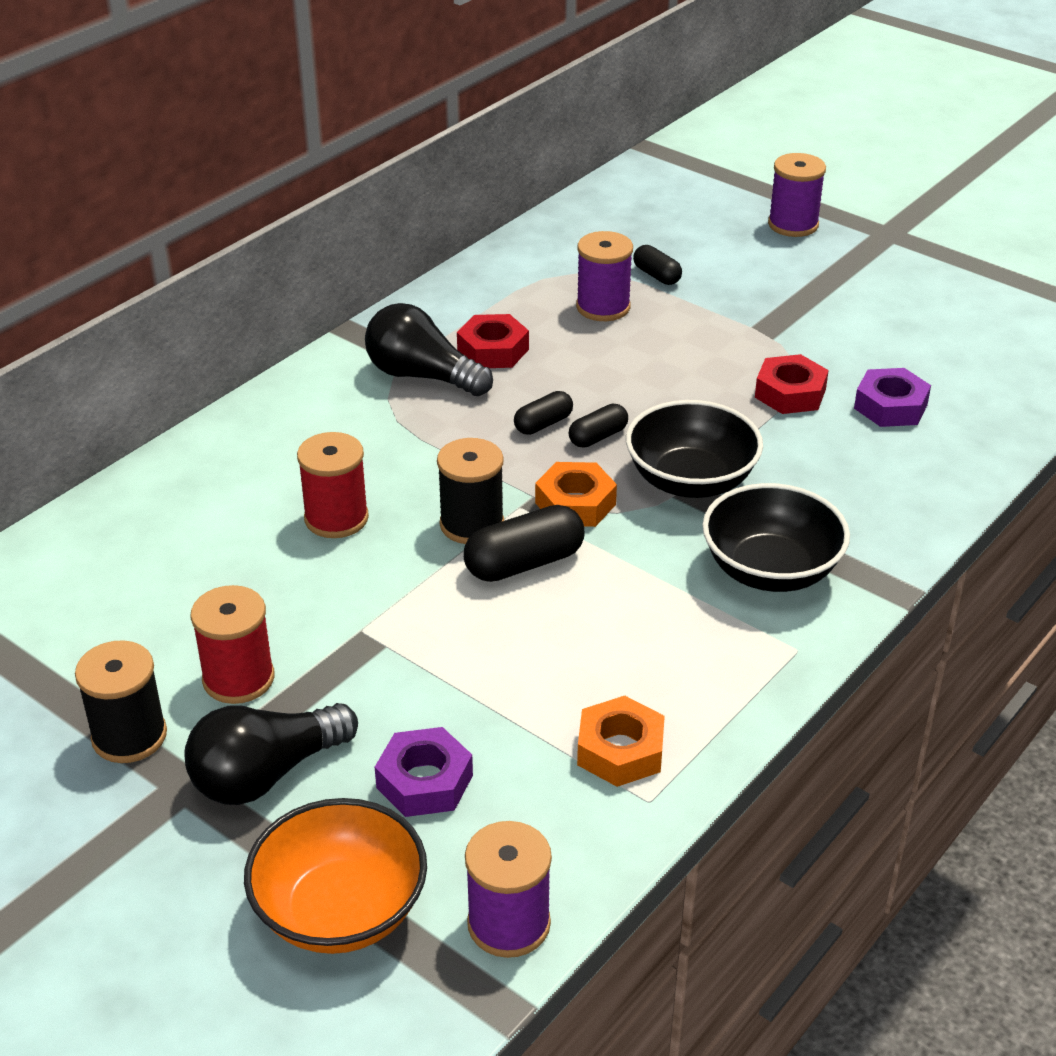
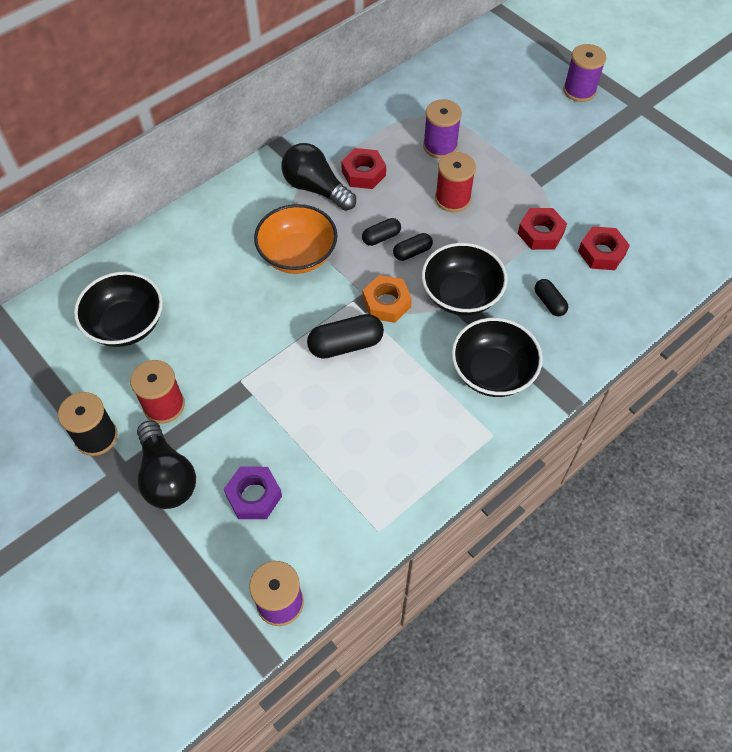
camera: 10 degrees right, 20 degrees up
(148, 580) = (126, 325): none -> black bowl
(266, 774) = (167, 476): black light bulb -> black light bulb turned 90 degrees counterclockwise
(336, 518) = (242, 294): red spool -> red spool (452, 199)
(340, 910) = (189, 577): orange bowl -> orange bowl (297, 255)
(472, 524) = (321, 310): black spool -> none
(620, 750) = (370, 492): orange nut -> none
(656, 275) = (480, 124): black capsule -> black capsule (549, 302)
(890, 406) = (601, 253): purple nut -> red nut

